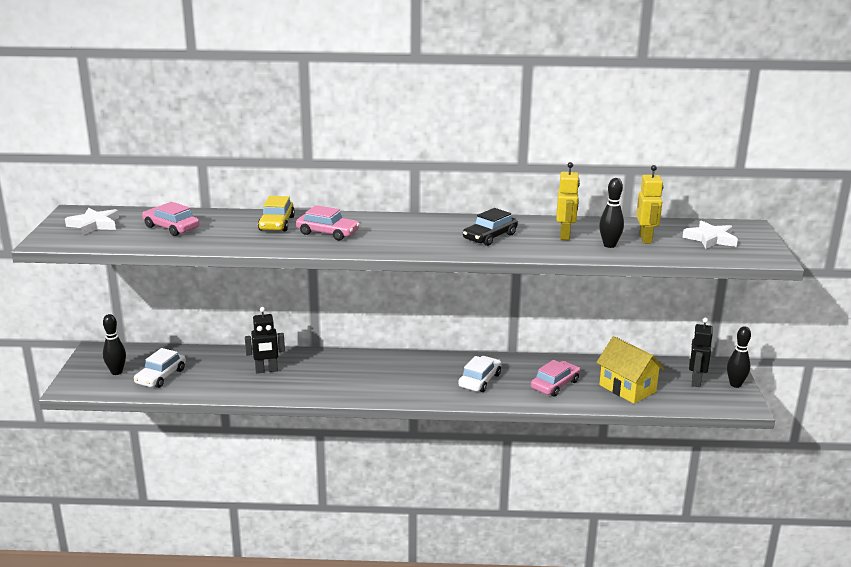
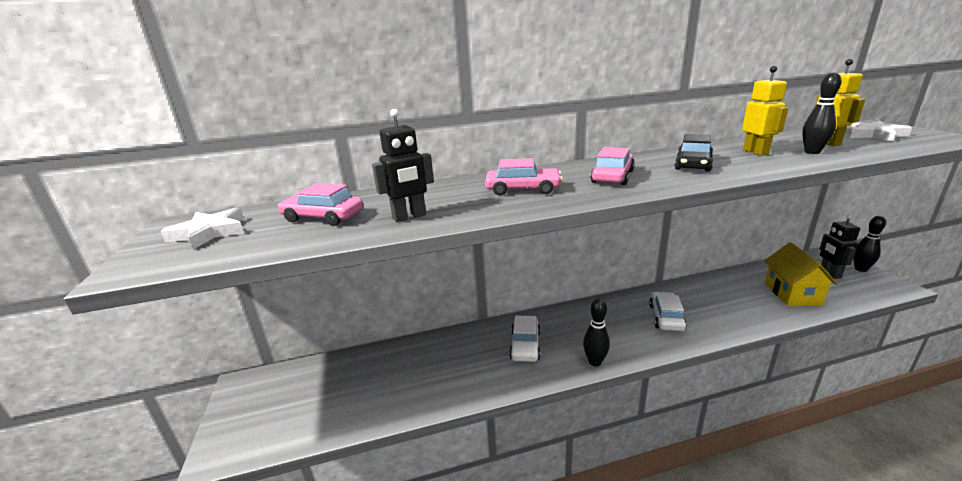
camera: 15 degrees left, 0 degrees up
(116, 372) = (276, 409): black bowling pin -> black bowling pin (595, 362)
(161, 376) = (334, 401): white car -> white car (525, 345)
(266, 370) = (452, 360): black robot -> black robot (409, 217)
(276, 223) = (453, 191): yellow car -> none
(555, 385) = (732, 305): pink car -> pink car (612, 177)
(627, 388) = (792, 293): yellow house -> yellow house turned 60 degrees clockwise

